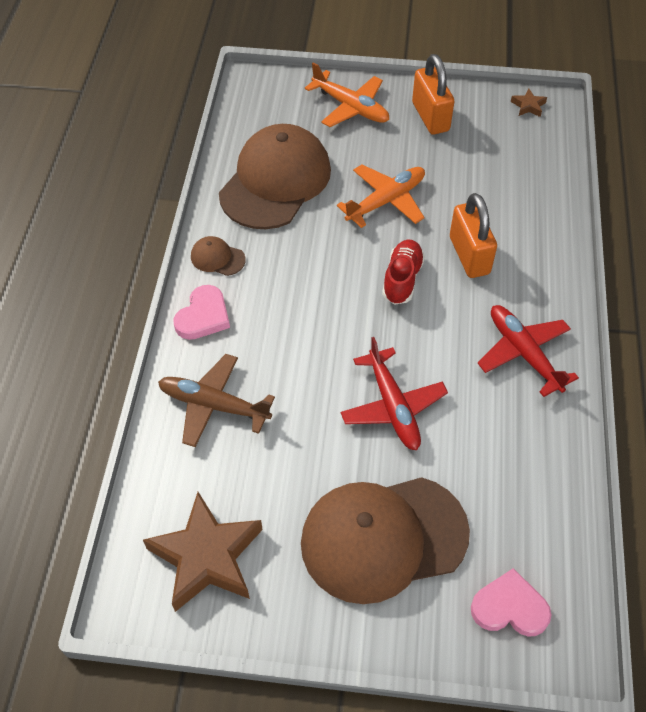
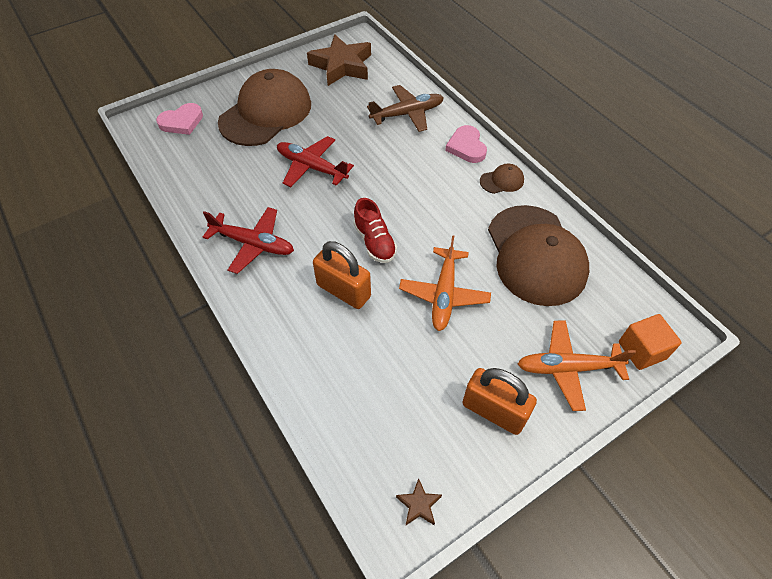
camera: 140 degrees right, 0 degrees up
(287, 86) = (642, 350): none -> orange cube

